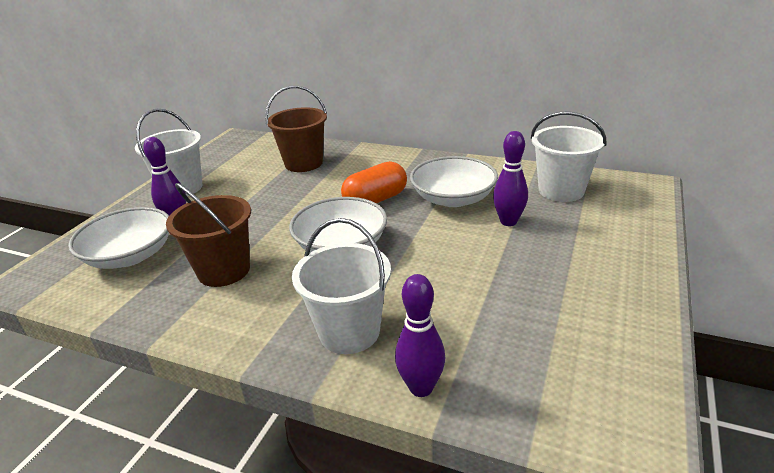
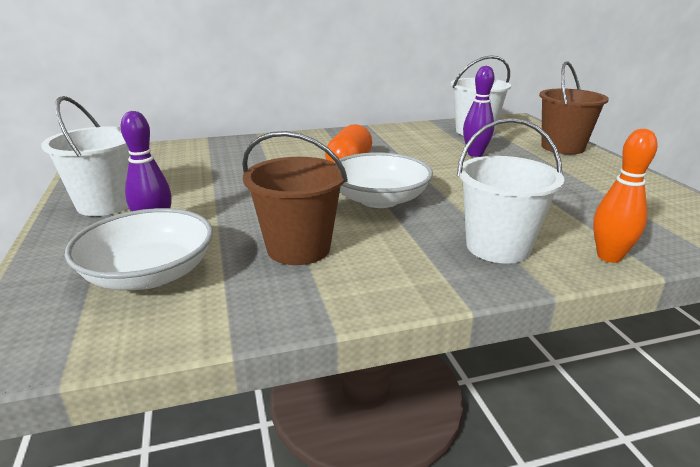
camera: 40 degrees left, 5 degrees down
(303, 163) = (226, 156): brown bucket -> brown bucket (562, 147)
(421, 387) = (609, 257): purple bowling pin -> orange bowling pin
(453, 198) = (410, 151): white bowl -> none

